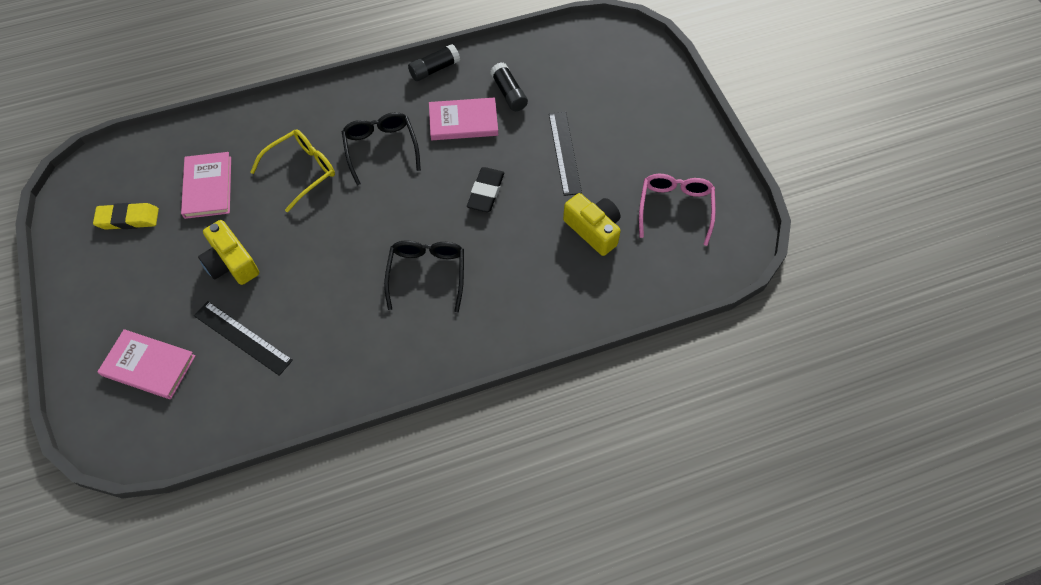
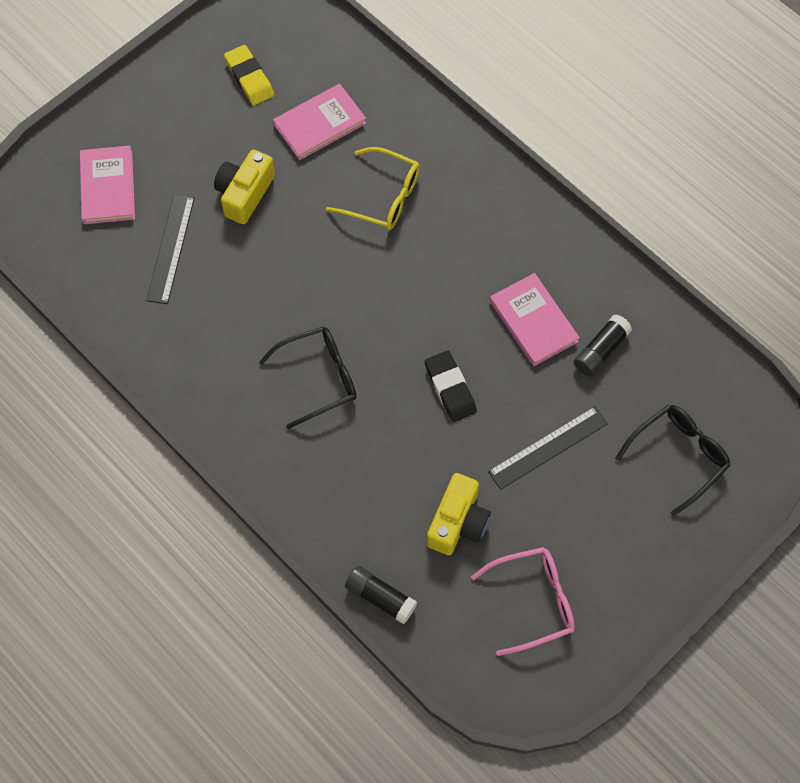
camera: 65 degrees right, 5 degrees up
(381, 148) = (451, 257): black glasses -> black glasses (678, 456)
(434, 69) = (591, 256): black glue stick -> black glue stick (380, 597)
(486, 192) = (450, 388): black eraser -> black eraser turned 75 degrees clockwise

